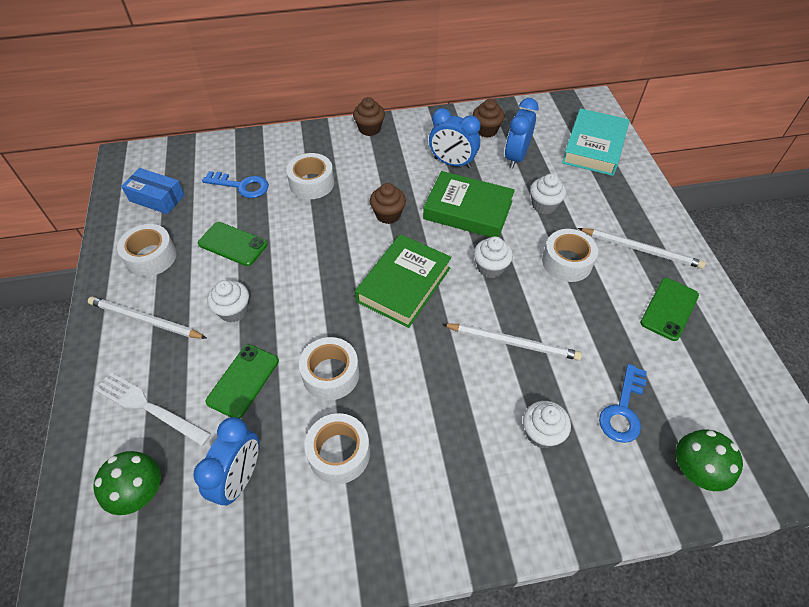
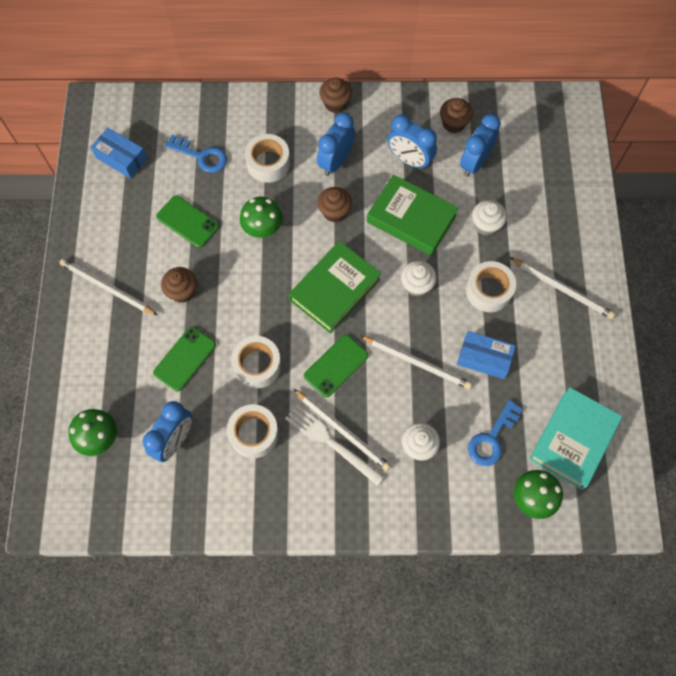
camera: 10 degrees right, 15 degrees up
(149, 407) = (108, 369): white fork -> white fork (331, 442)
(151, 257) = (114, 223): white tape -> none
(233, 311) = (182, 291): white cupcake -> brown cupcake
(315, 239) = (262, 228): none -> green mushroom
(380, 173) = (336, 162): none -> blue clock
(447, 431) = (343, 430): none -> white pencil
(584, 327) = (484, 358): none -> blue box
(594, 147) = (557, 162): turquoise book -> turquoise book (573, 440)
(669, 309) = (565, 354): green phone -> green phone (336, 366)

